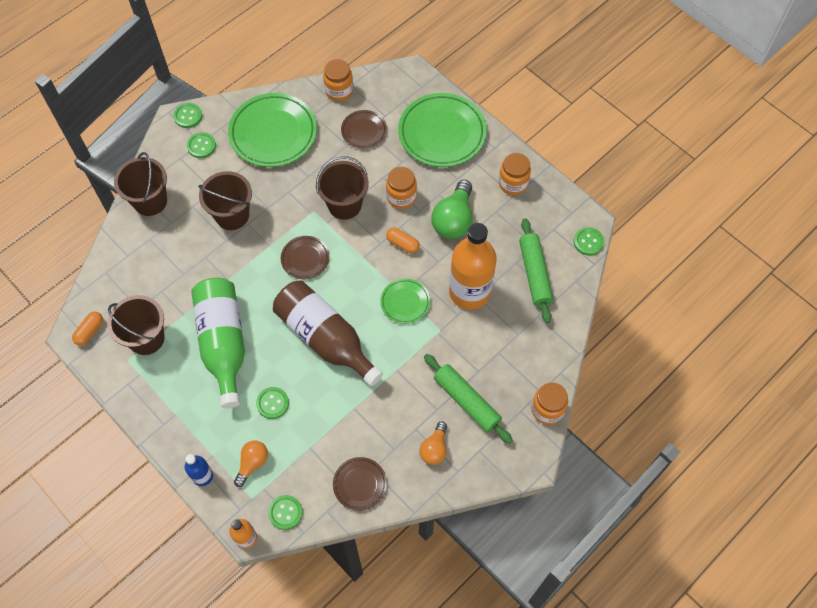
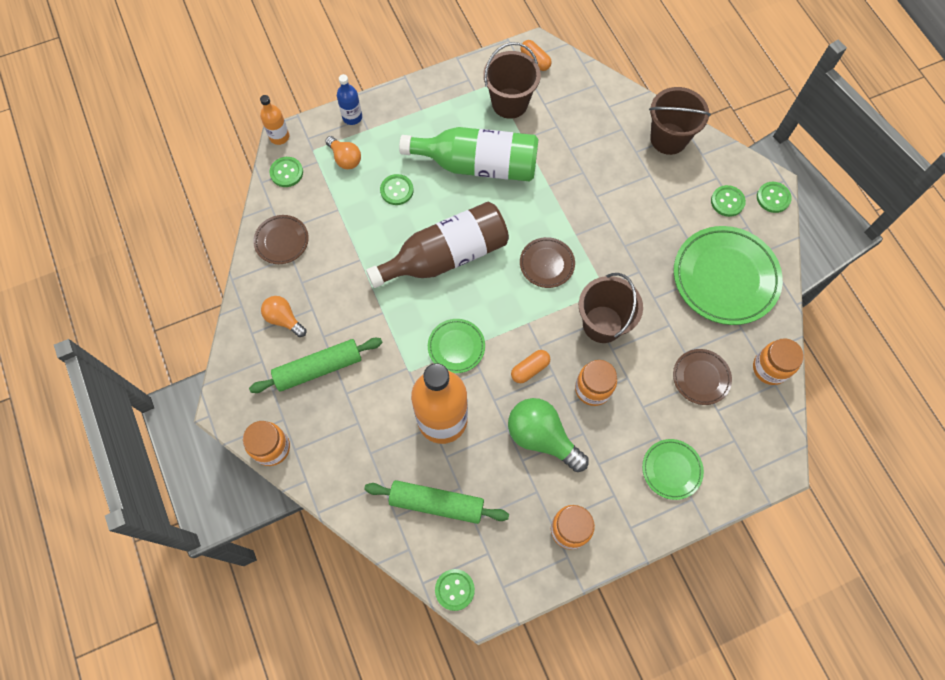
camera: 110 degrees right, 5 degrees up
(232, 215) = (626, 209): brown bucket -> none
(442, 133) = (671, 470): green plate -> green plate, size x0.52

